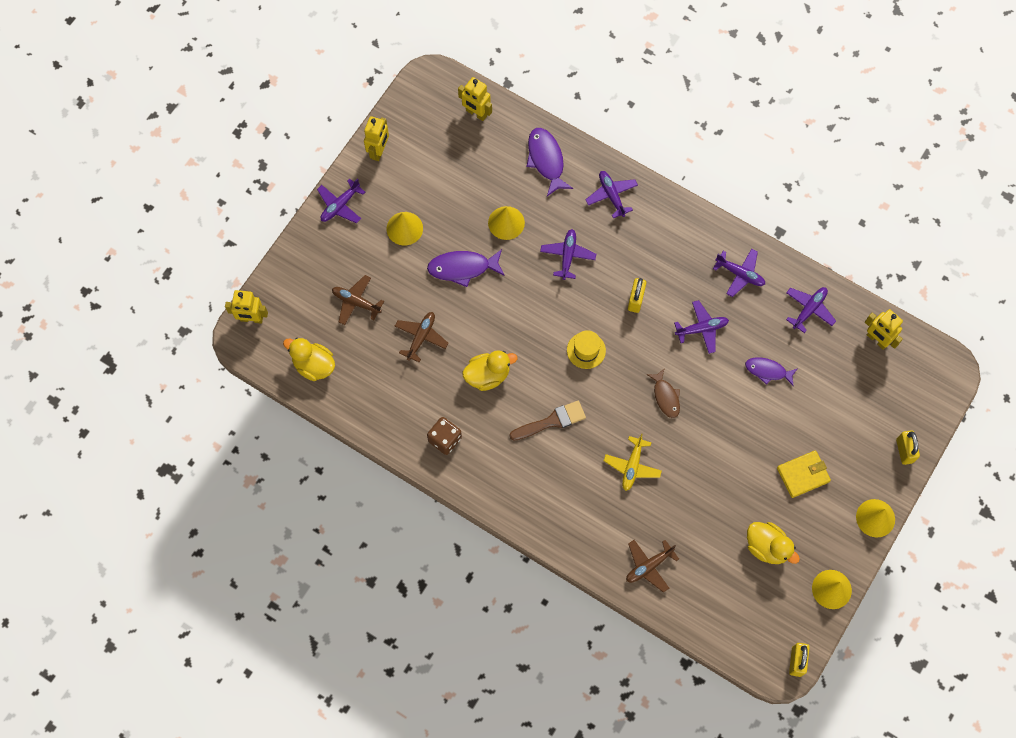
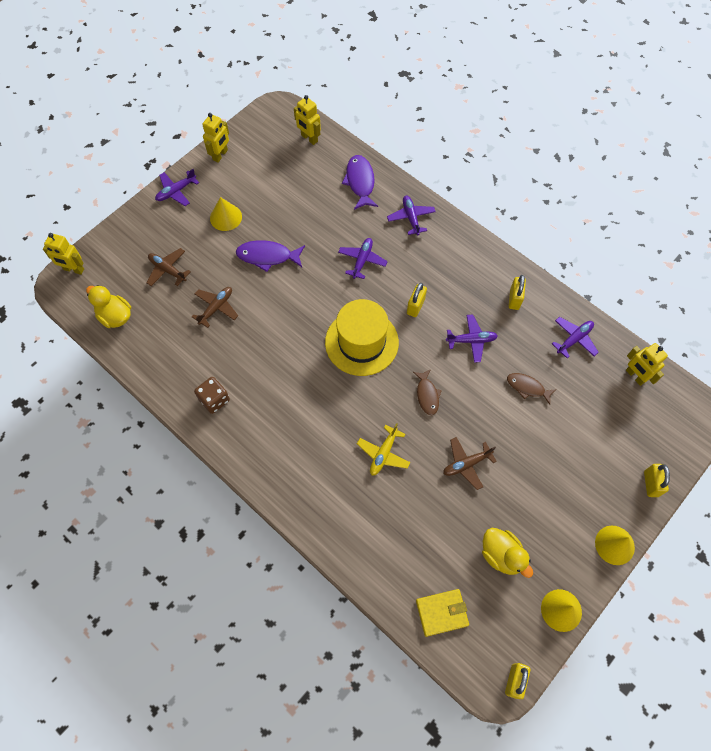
camera: 10 degrees right, 5 degrees down
(487, 375) = (267, 350): yellow duck -> none
(506, 223) = (314, 226): yellow cone -> none
(552, 421) = (316, 400): brown brush -> none
(586, 350) = (361, 342): yellow hat -> yellow hat, size x2.04
(649, 566) = (381, 553): brown plane -> brown plane (466, 464)
(740, 274) = (514, 299): purple plane -> yellow padlock
(768, 371) = (527, 387): purple fish -> brown fish
(803, 475) = (547, 490): yellow wallet -> yellow wallet (442, 613)

